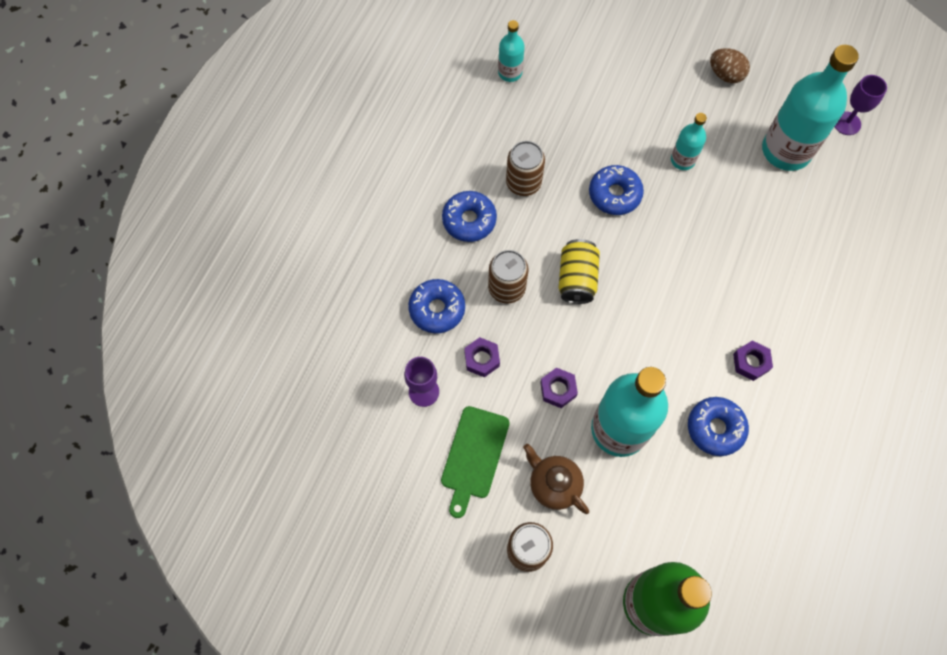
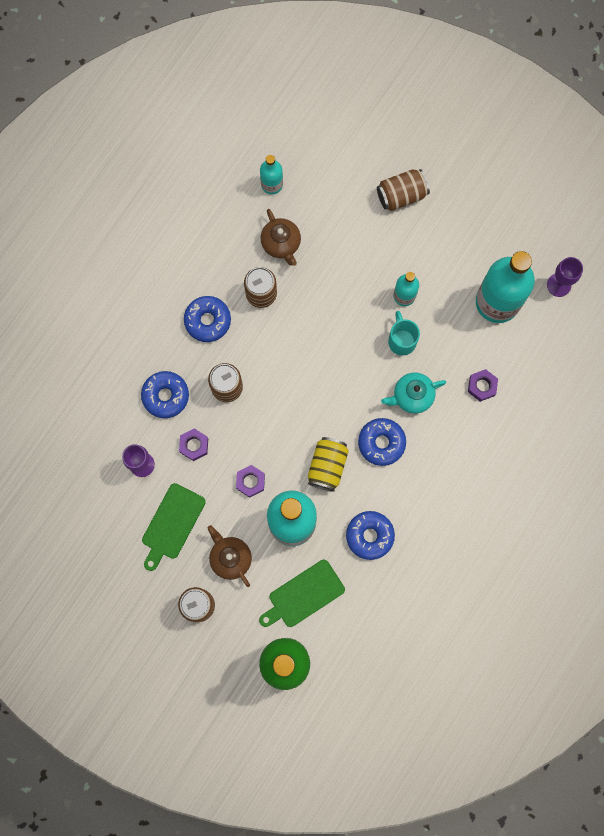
camera: 10 degrees right, 10 degrees up
(534, 129) = (281, 244): none -> brown teapot
(577, 279) = (287, 389): yellow can -> yellow can (327, 466)
(614, 194) = (337, 318): blue donut -> blue donut (381, 443)
(652, 62) = (401, 195): none -> brown can
(654, 514) = (303, 595): none -> green cutting board
(692, 206) = (401, 340): none -> turquoise mug
(721, 263) = (412, 396): none -> turquoise teapot
(725, 75) = (464, 219): brown egg -> none
(750, 362) = (413, 486): purple nut -> purple nut (482, 386)

